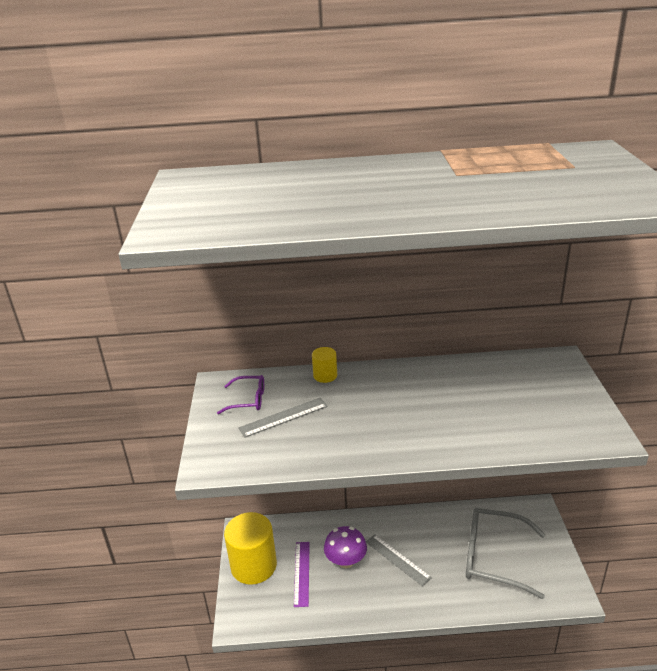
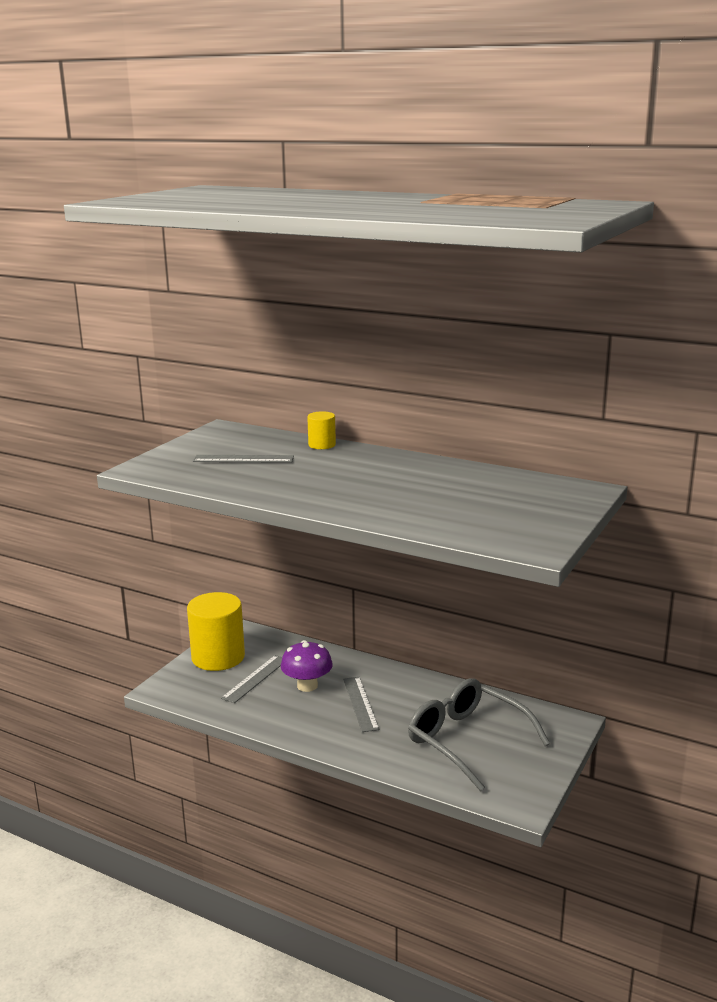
camera: 30 degrees right, 10 degrees down
(248, 400) = (231, 443): purple glasses -> none
(302, 573) = (255, 678): purple ruler -> grey ruler

